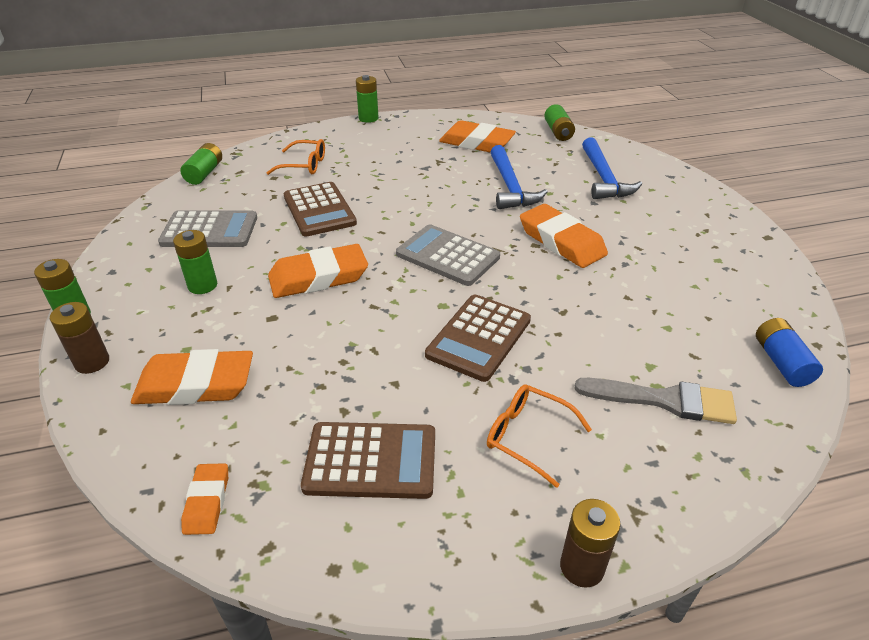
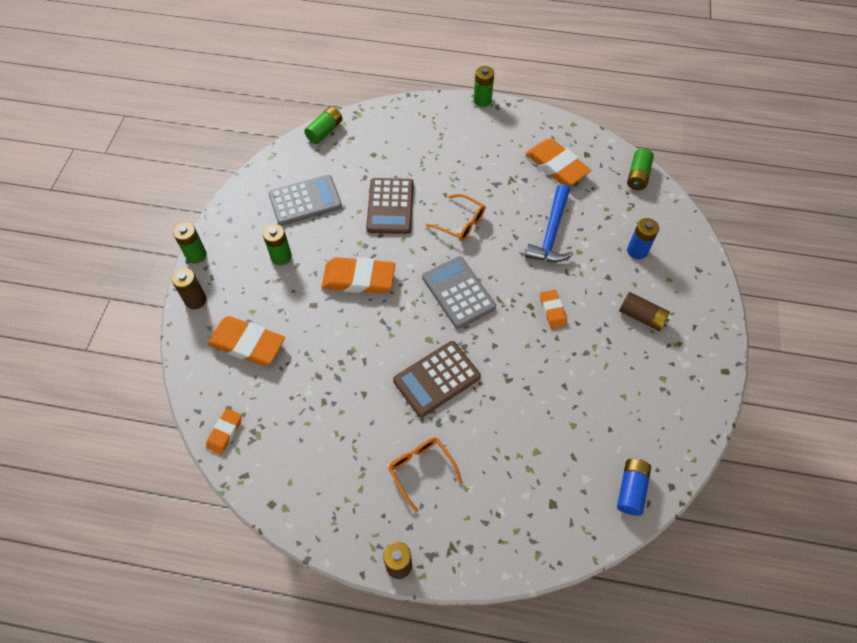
camera: 25 degrees right, 20 degrees up
(209, 230) = (305, 201): grey calculator -> grey calculator turned 45 degrees counterclockwise
(304, 165) = (402, 147): orange glasses -> orange glasses (460, 223)
(371, 461) = (322, 445): brown calculator -> none
(561, 241) = (552, 311): orange eraser -> orange eraser, size x0.54
(604, 178) = (637, 251): blue hammer -> blue battery
(652, 221) = (641, 317): none -> brown battery
(664, 400) = (525, 482): grey brush -> none

